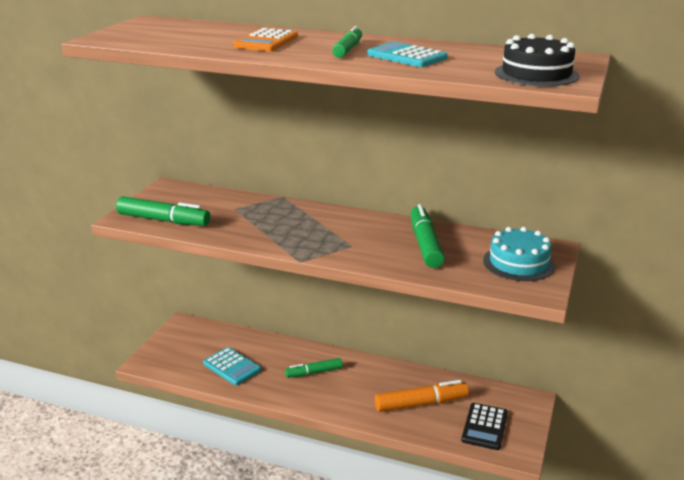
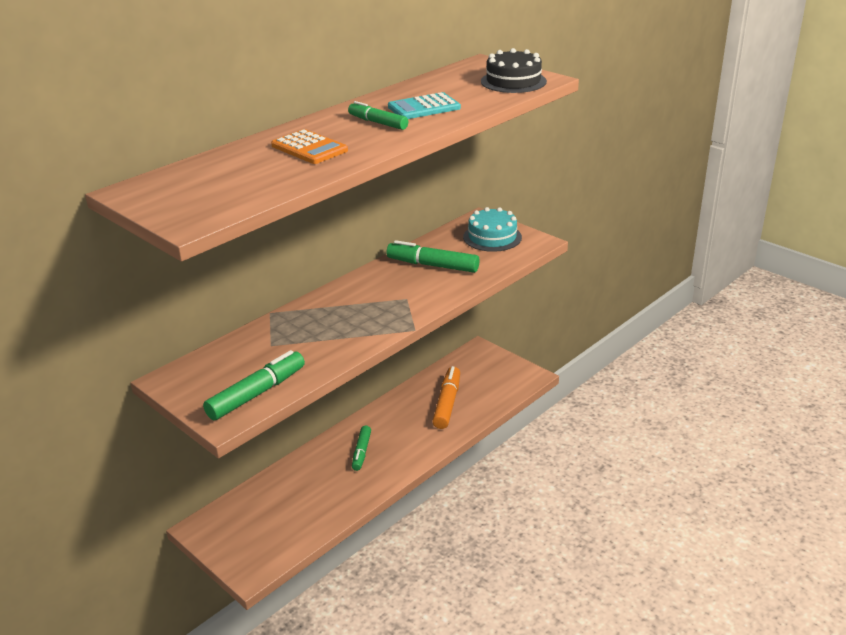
camera: 65 degrees left, 5 degrees up
(232, 367) = (310, 505): turquoise calculator -> none
(485, 427) = (495, 381): black calculator -> none

